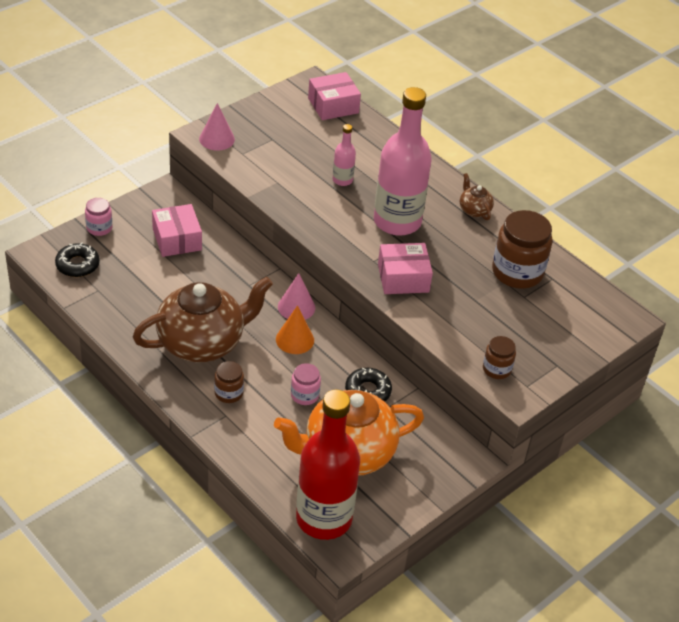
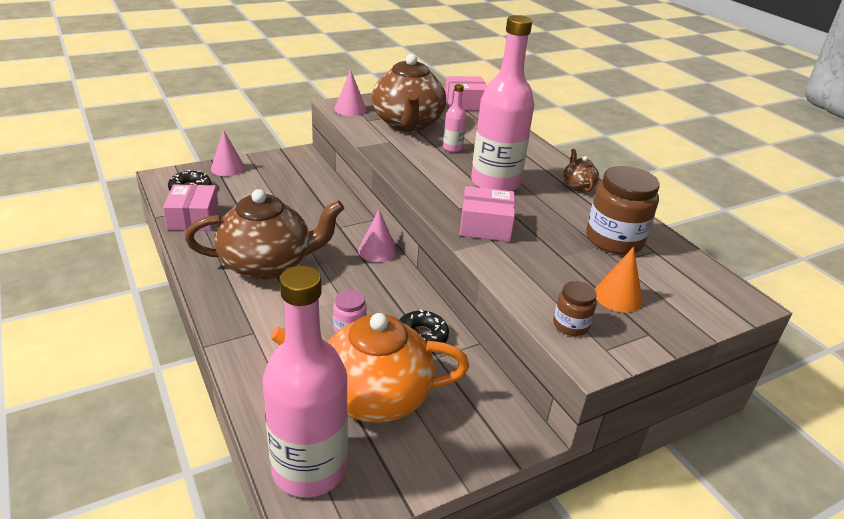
camera: 15 degrees right, 10 degrees down
(99, 228) = (228, 168): pink jar -> pink cone
(177, 239) = (291, 185): pink box -> pink box (193, 218)
(228, 393) = (269, 312): brown jar -> none
(285, 151) = (407, 124): none -> brown teapot
(295, 339) = (363, 277): orange cone -> orange cone (618, 296)
(324, 518) = (309, 468): red bottle -> pink bottle

